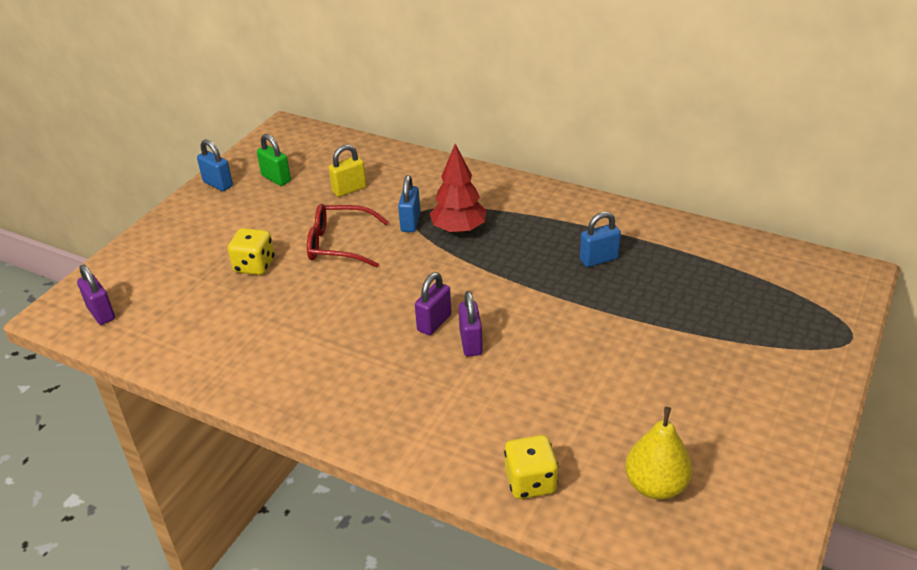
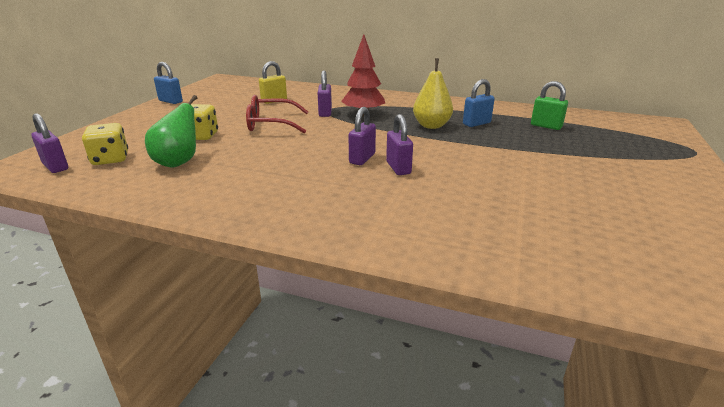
camera: 10 degrees left, 10 degrees down
(229, 315) = (178, 162): none -> green pear
(276, 178) = (217, 98): green padlock -> green padlock (546, 126)
(410, 222) = (325, 113): blue padlock -> purple padlock
(530, 482) = (501, 254): yellow dice -> yellow dice (110, 159)
(655, 485) = (623, 248): yellow pear -> yellow pear (431, 126)

